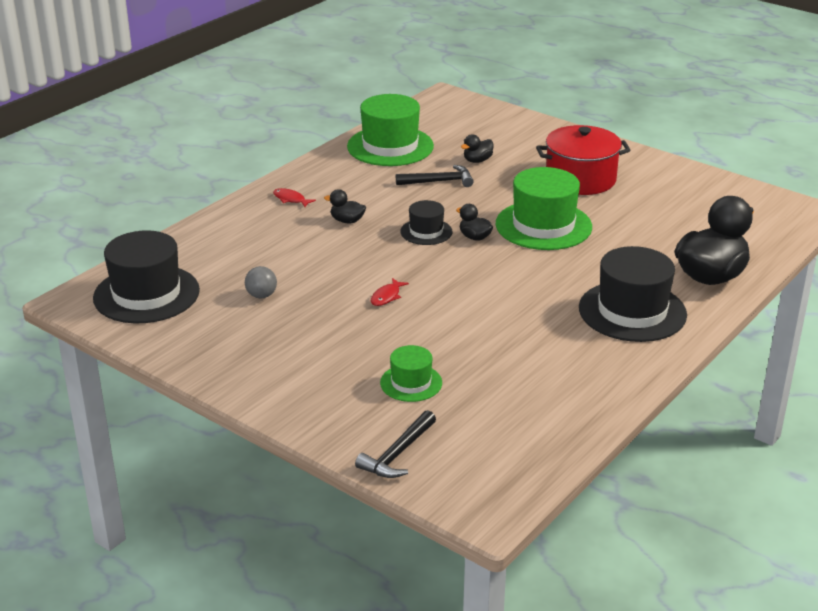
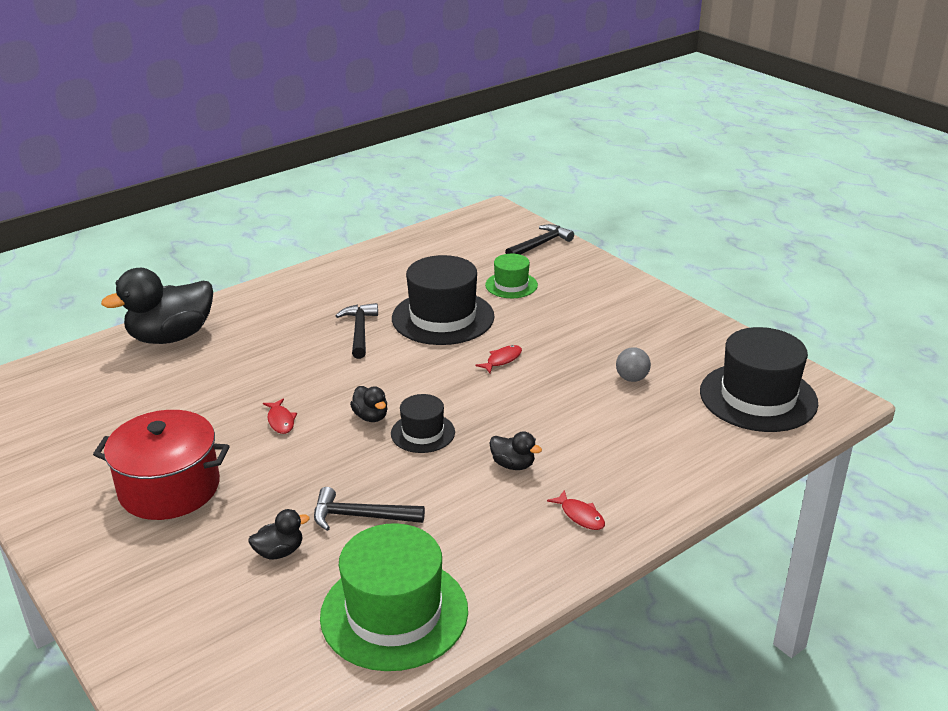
camera: 165 degrees left, 0 degrees up
(539, 306) = (360, 331): none -> black hammer
(543, 225) = (280, 421): green hat -> red fish
(632, 311) = (280, 315): black hat -> black hat (443, 317)

